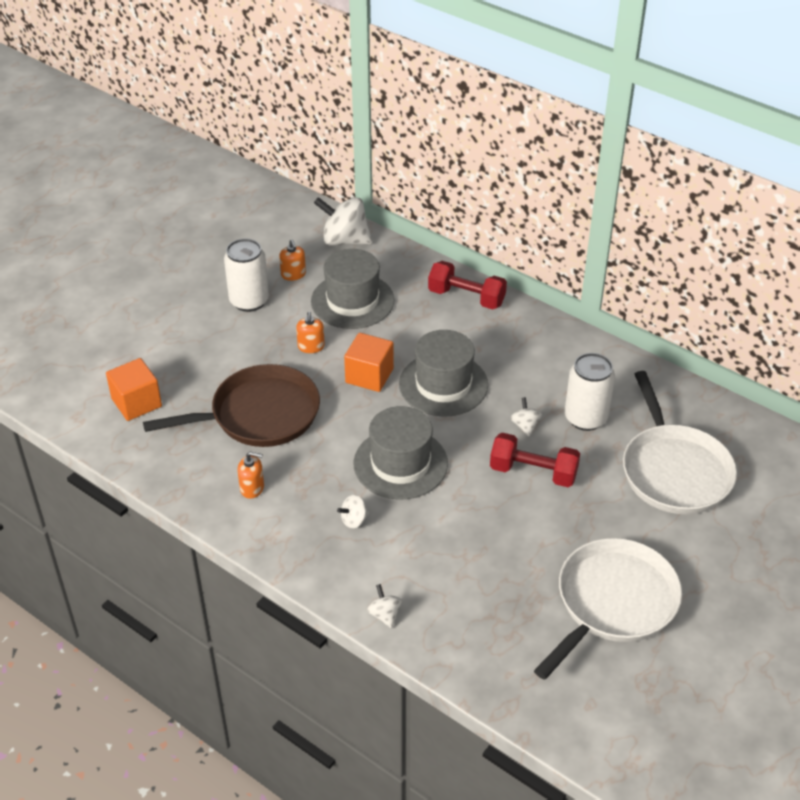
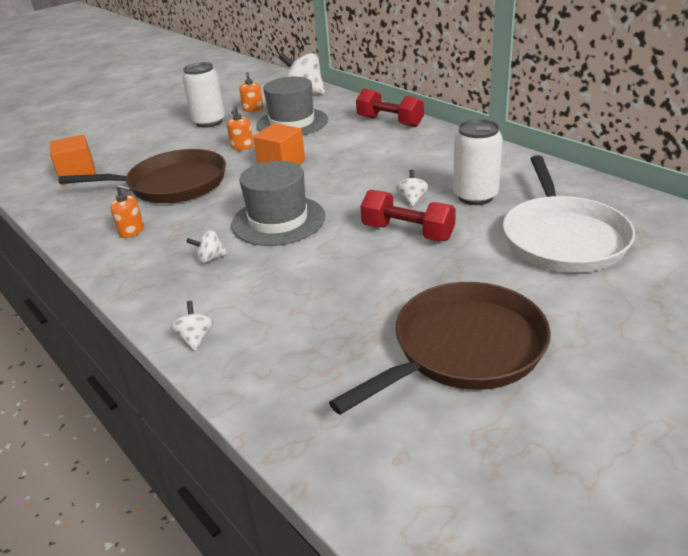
camera: 15 degrees right, 10 degrees down
(443, 384) = (345, 171): grey hat -> none
(613, 602) = (463, 348): white pan -> brown pan

